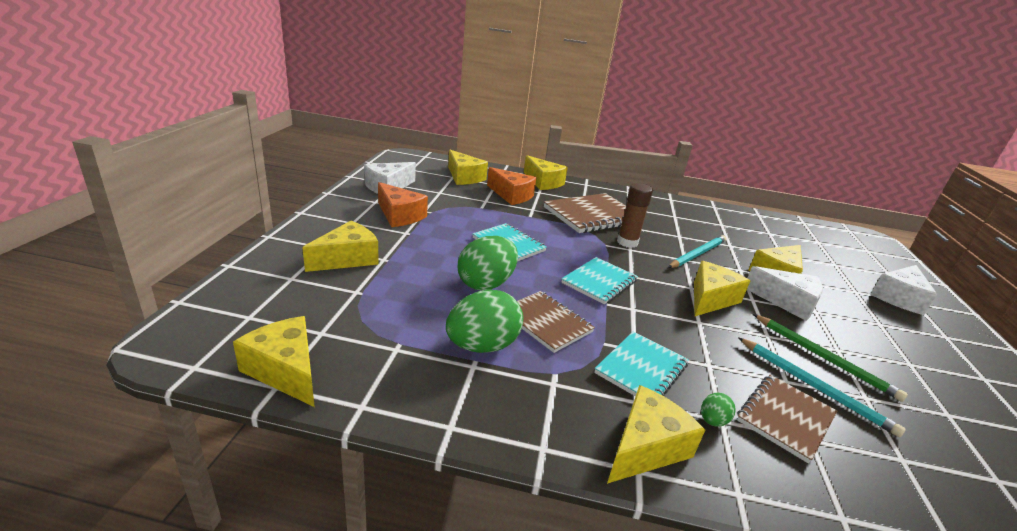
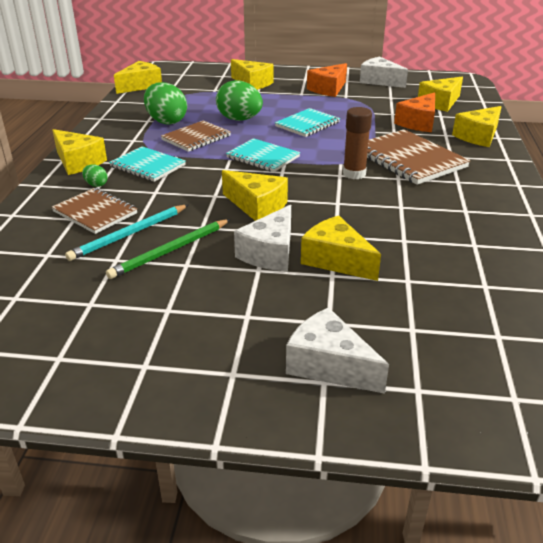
camera: 90 degrees right, 5 degrees up
(697, 254) = (357, 212): turquoise pencil -> none

